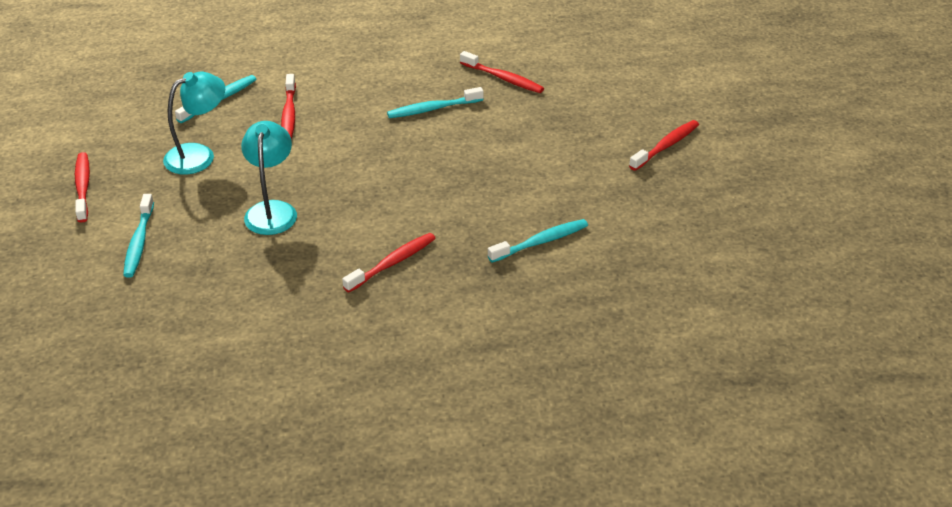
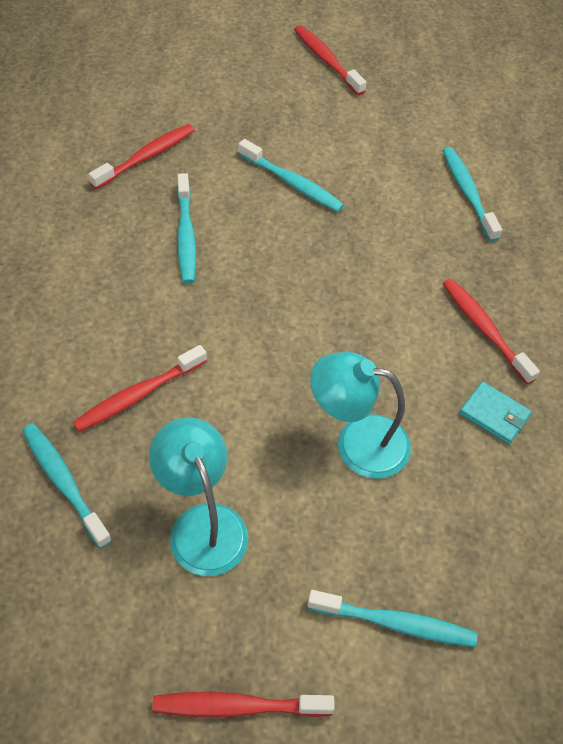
camera: 80 degrees left, 15 degrees up
(289, 114) = (138, 395): red toothbrush -> red toothbrush turned 135 degrees clockwise
(311, 274) = (494, 415): none -> turquoise wallet
(508, 148) = (292, 183): none -> turquoise toothbrush

